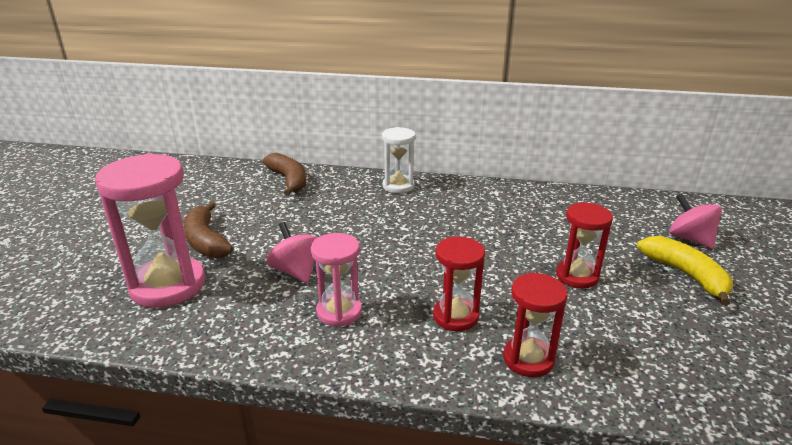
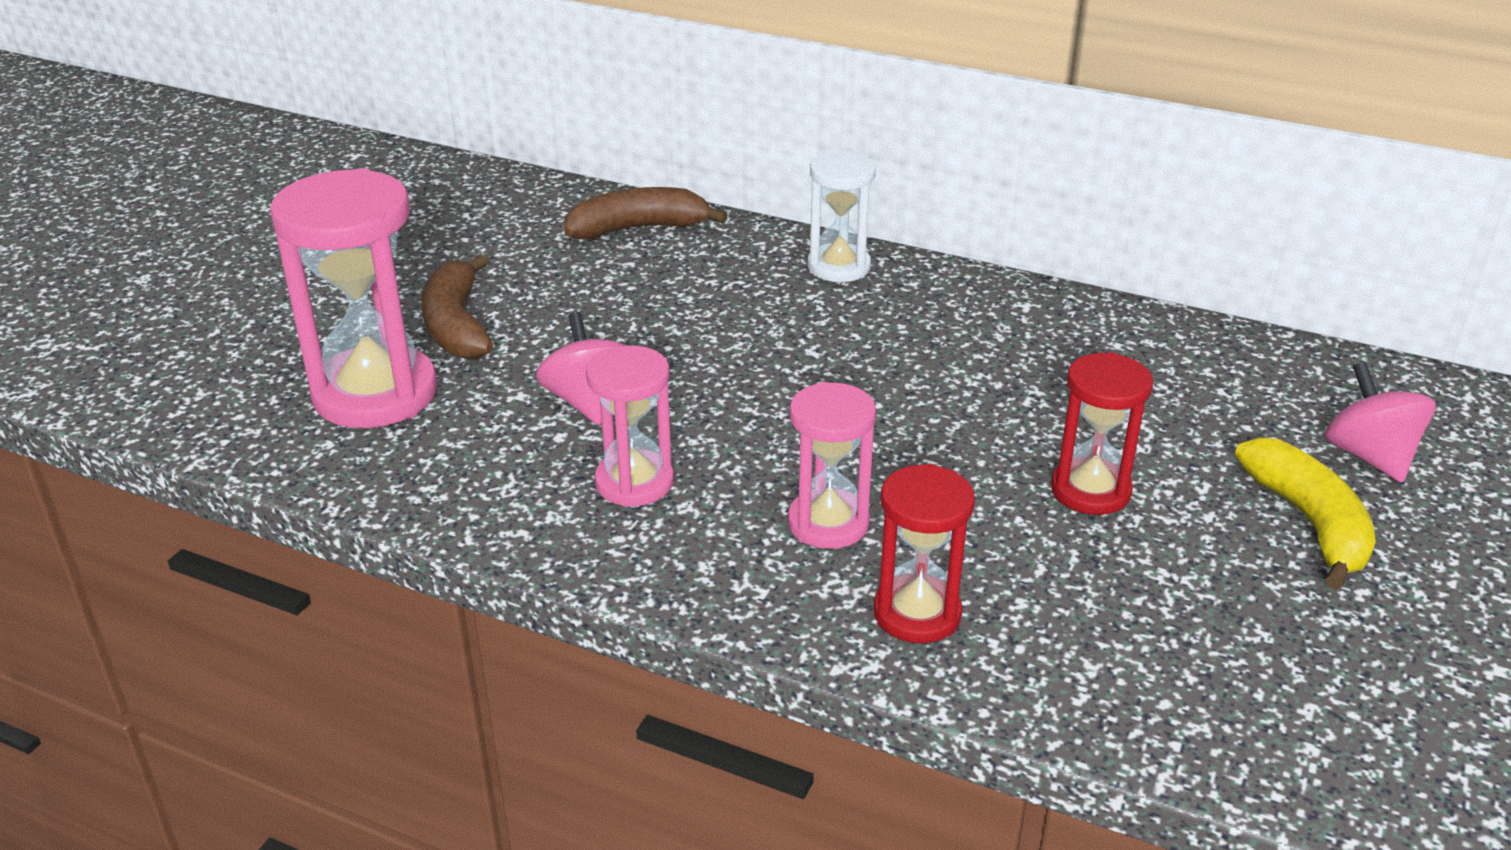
camera: 15 degrees right, 5 degrees up
(289, 180) = (638, 228): brown banana -> brown banana turned 90 degrees counterclockwise
(455, 316) = (828, 523): red hourglass -> pink hourglass

